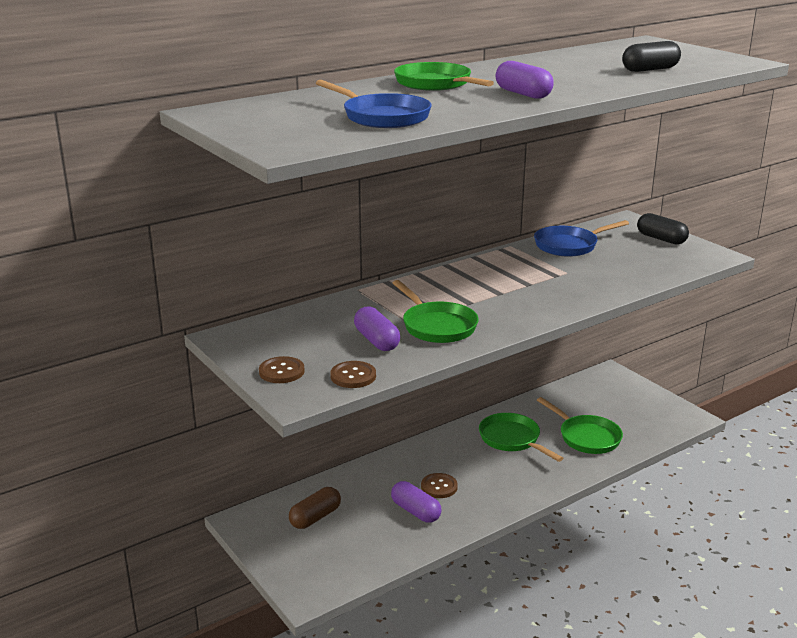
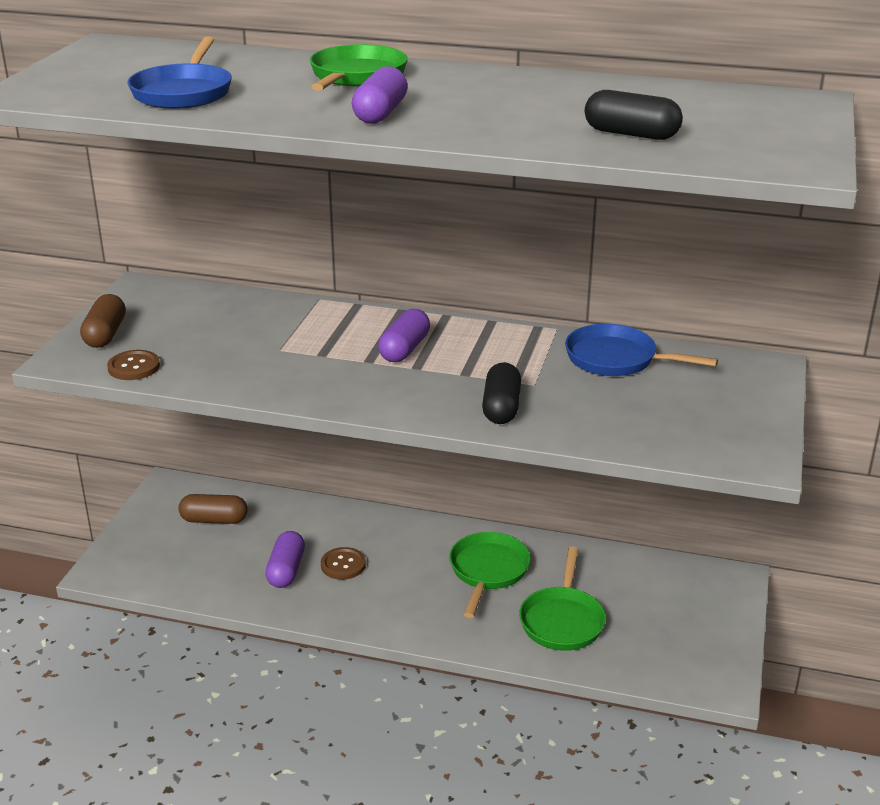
camera: 50 degrees right, 5 degrees up
(281, 371) = (105, 334): brown button -> brown capsule
(376, 341) = (219, 350): purple capsule -> purple capsule (404, 349)
(437, 326) = (290, 365): green pan -> none
(661, 239) = (744, 407): black capsule -> black capsule (501, 407)

